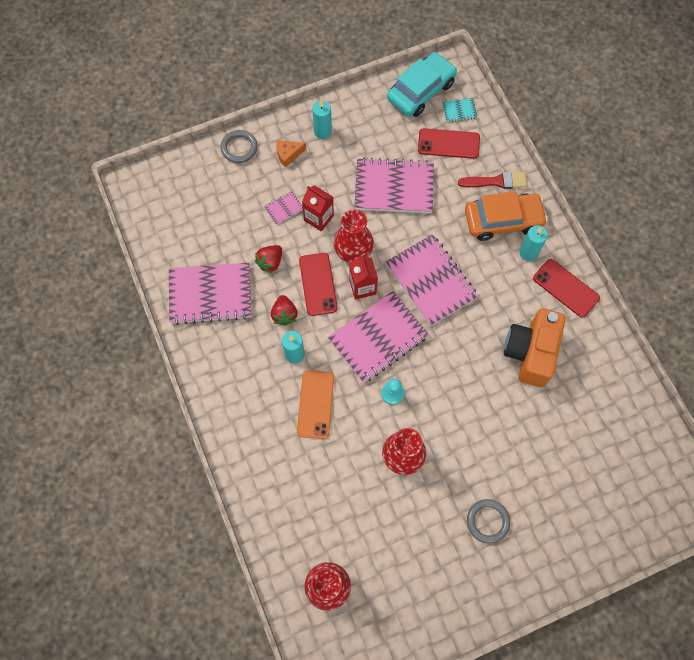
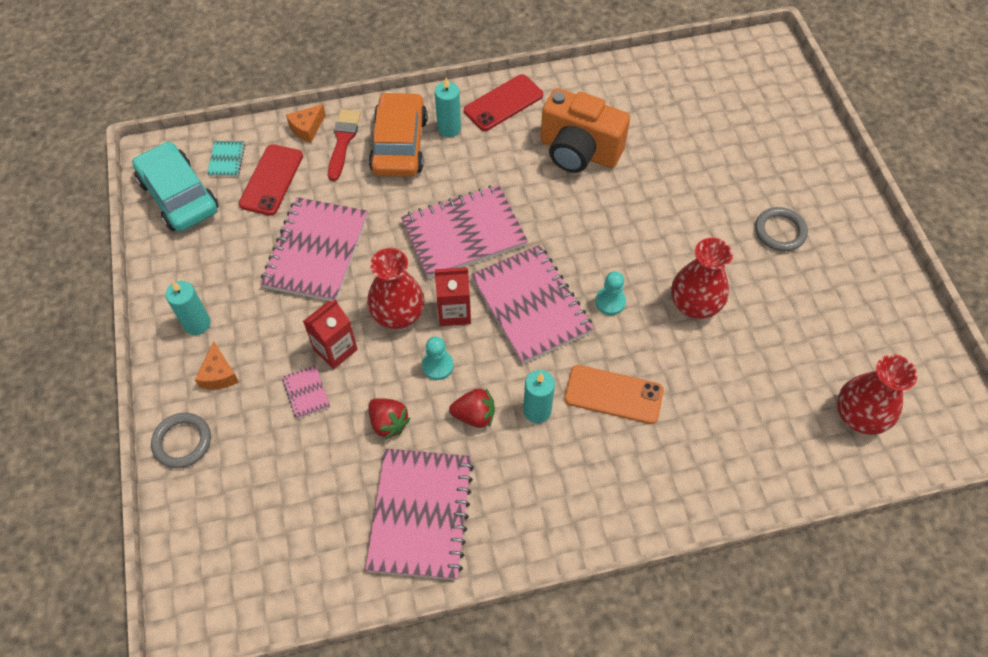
camera: 80 degrees left, 10 degrees down
(318, 284) = (437, 365): red phone -> turquoise pawn
(501, 154) = (307, 128): none -> orange cheese

